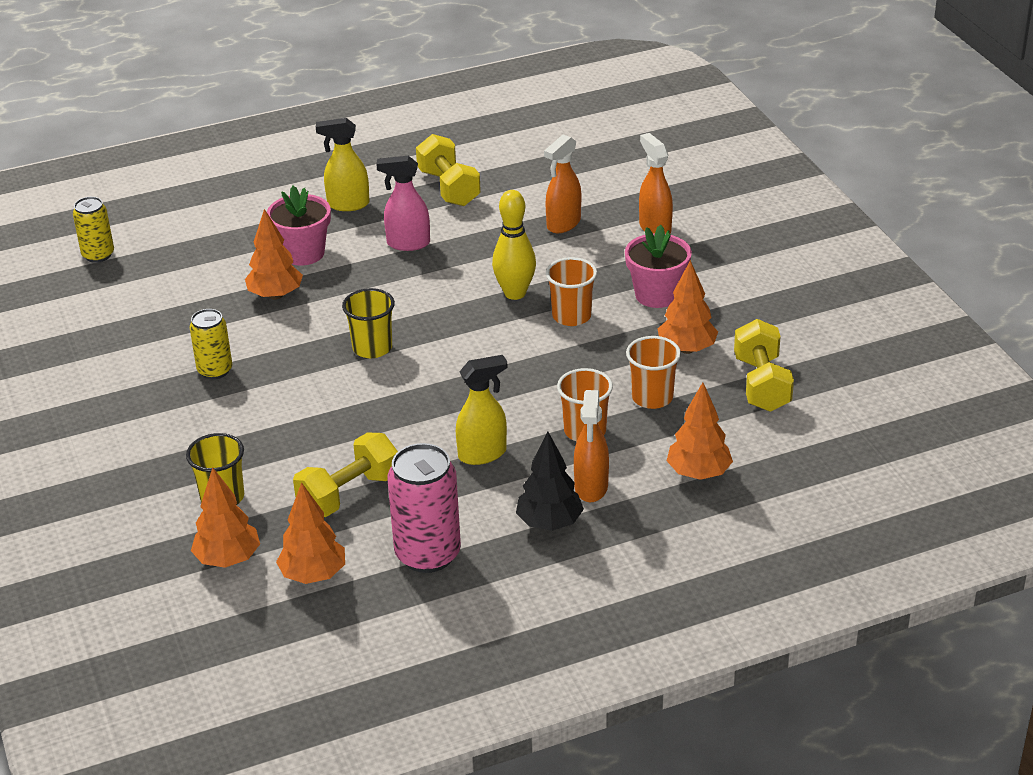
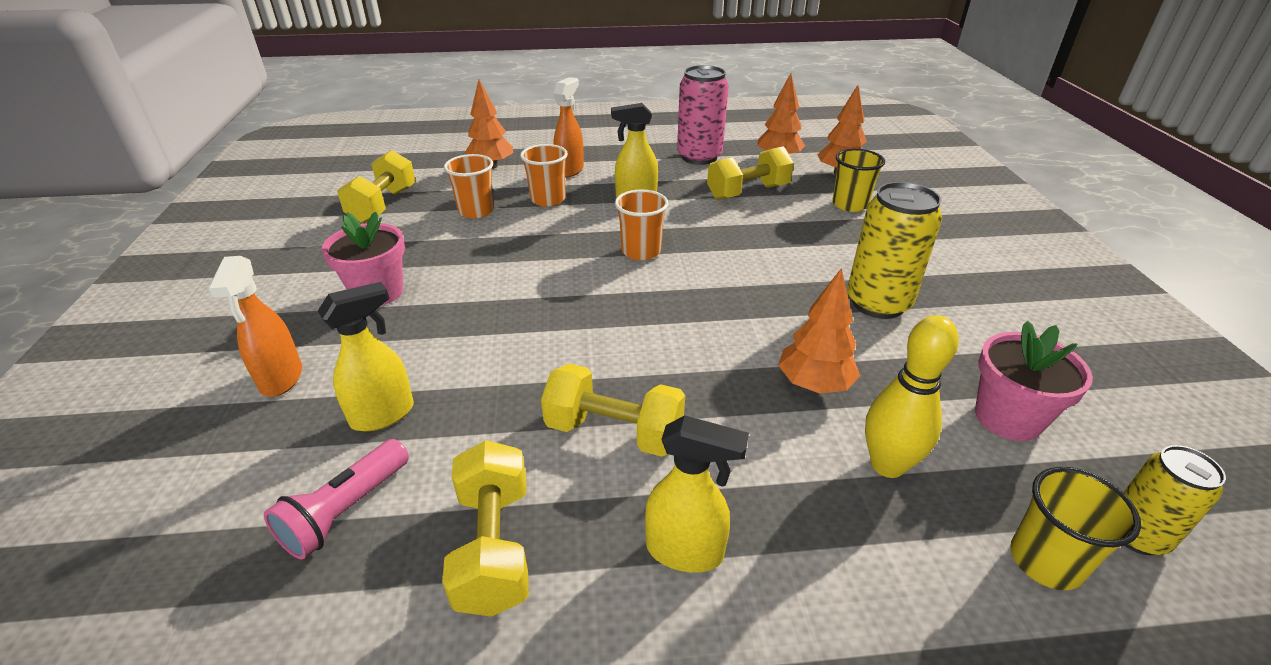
camera: 165 degrees left, 0 degrees up
(215, 370) = (878, 303): yellow can -> yellow can, size x1.64
(303, 253) = (773, 451): pink flower pot -> pink flower pot (1007, 418)
(372, 348) = (703, 295): yellow cup -> yellow cup (1045, 561)
(407, 243) = (614, 432): pink spray bottle -> yellow dumbbell
(515, 293) = (520, 325): yellow bowling pin -> yellow bowling pin (887, 465)
(539, 184) = (345, 511): none -> pink flashlight
(549, 523) = (611, 159): black tree -> none
(563, 224) = (383, 414): orange spray bottle -> yellow spray bottle
(571, 316) = (482, 288): orange cup -> orange cup (641, 251)
(686, 349) = (409, 239): orange tree -> none

